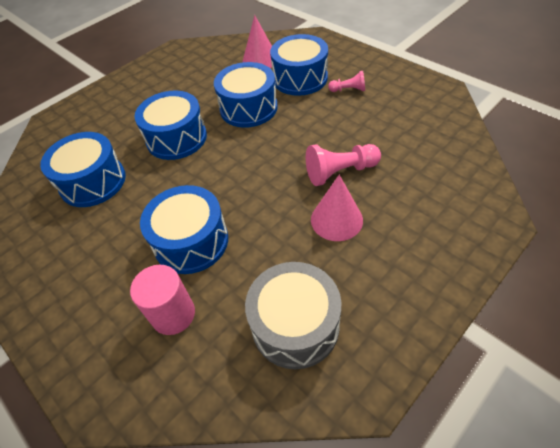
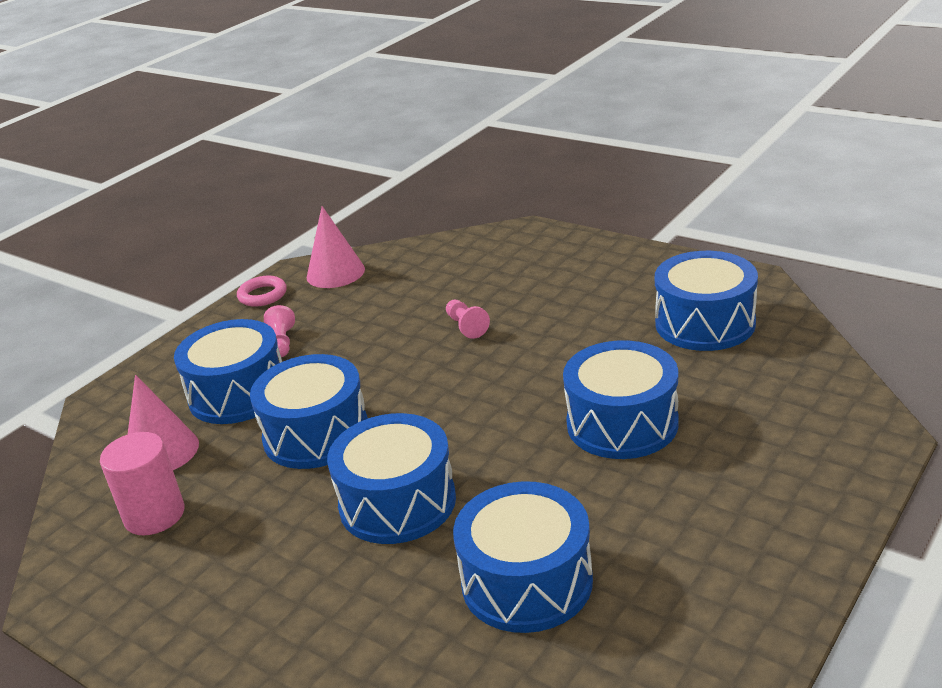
camera: 100 degrees left, 20 degrees down
(173, 314) = (738, 408): pink cylinder -> pink cylinder (154, 515)
(295, 325) = (705, 323): grey drum -> blue drum
(336, 219) = (550, 318): pink cone -> pink cone (335, 273)
(340, 172) = (466, 326): pink pawn -> pink pawn, size x0.58
(411, 78) = (262, 295): none -> pink ring

